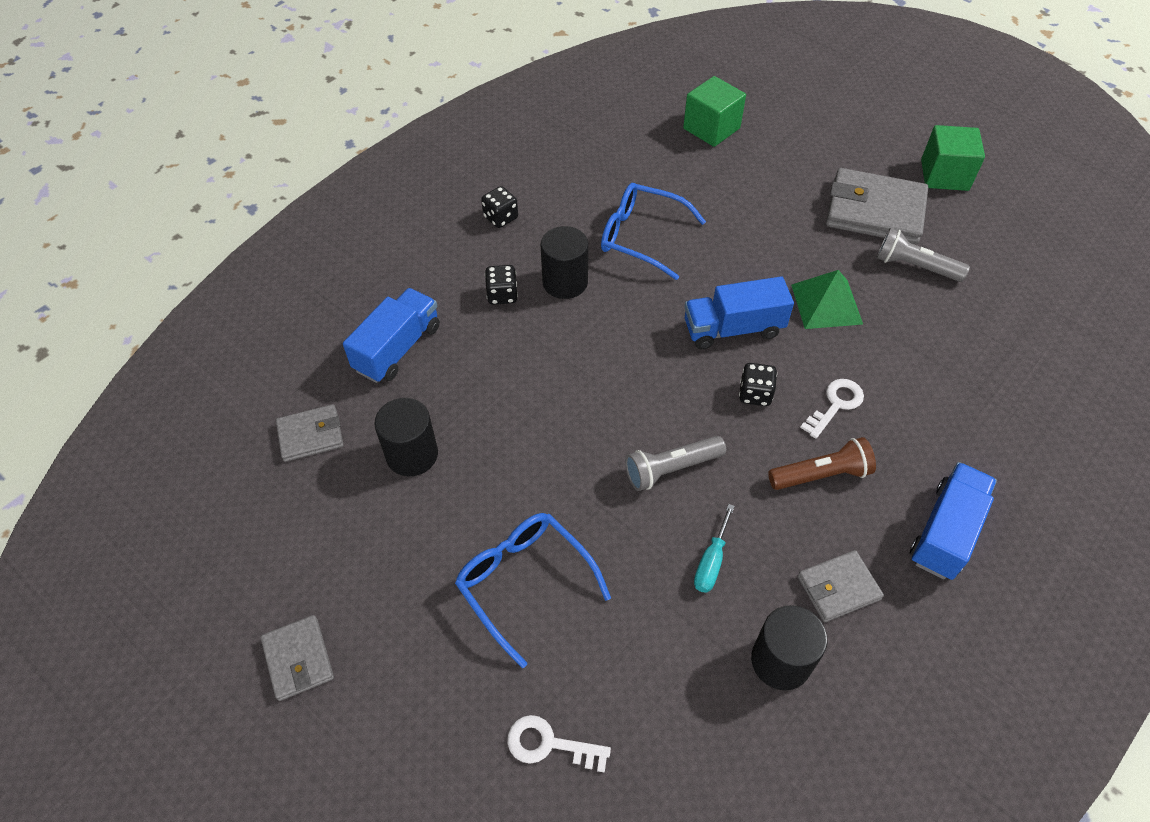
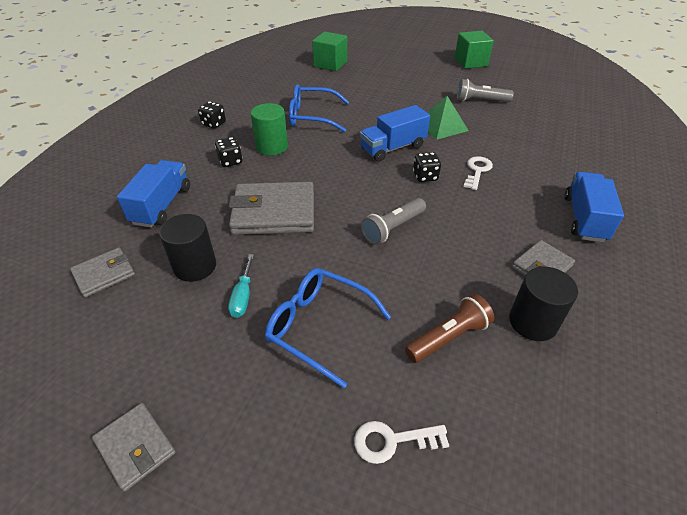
camera: 20 degrees left, 10 degrees down
(565, 282) = (272, 147): black cylinder -> green cylinder
(711, 562) = (449, 274): turquoise screwdriver -> turquoise screwdriver (243, 296)
(821, 474) = (491, 208): brown flashlight -> brown flashlight (448, 337)
(874, 211) = (443, 82): grey wallet -> grey wallet (274, 212)

